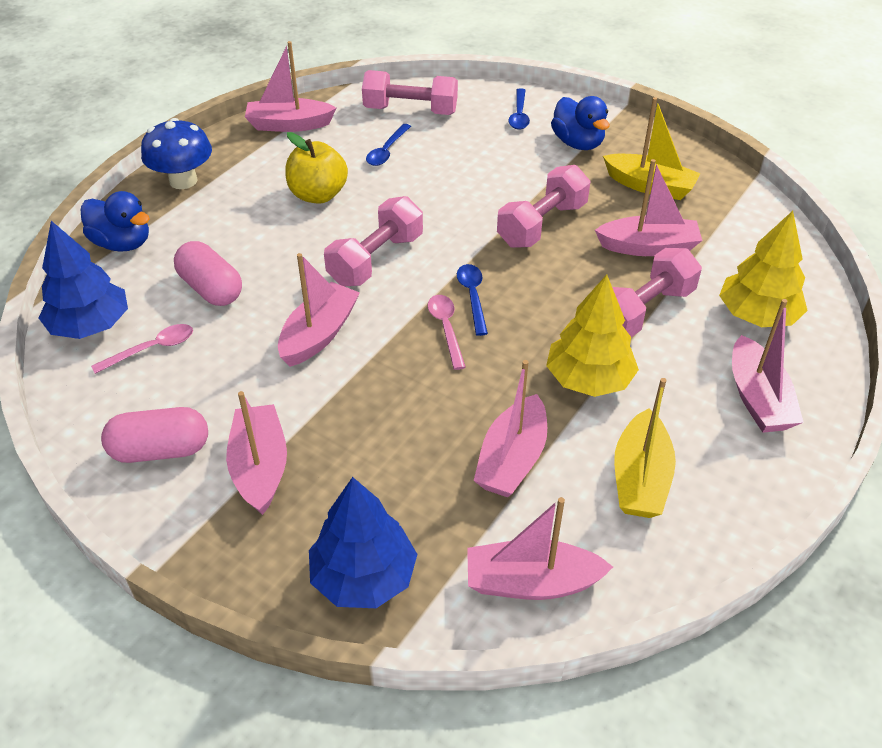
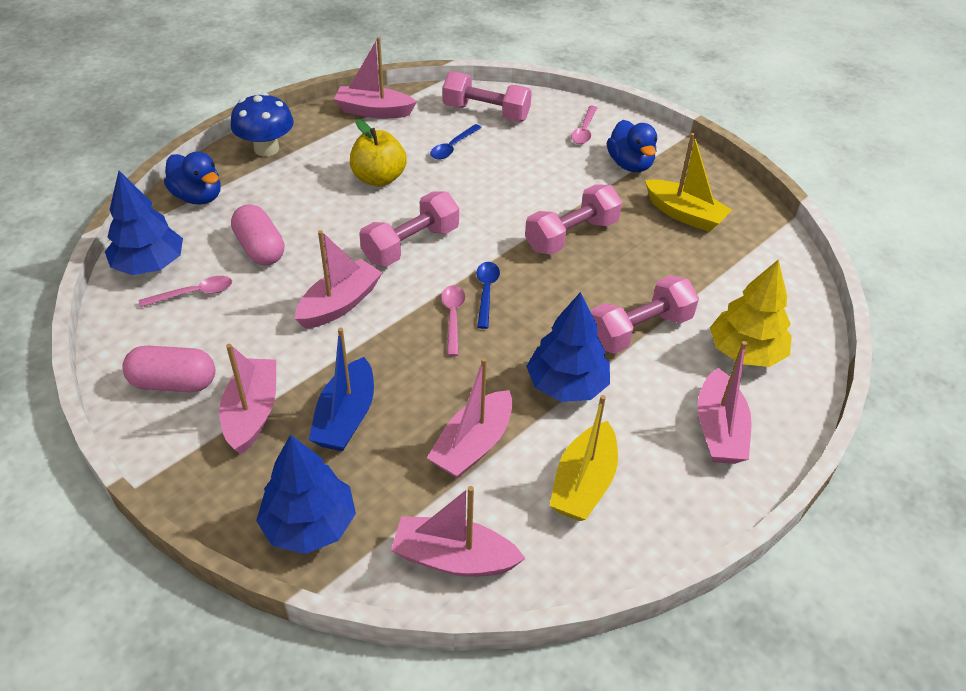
camera: 10 degrees right, 0 degrees up
(365, 454) = (346, 417): none -> blue boat
(519, 115) = (584, 130): blue spoon -> pink spoon
(589, 379) = (567, 385): yellow tree -> blue tree
(648, 247) = (663, 271): pink boat -> none

